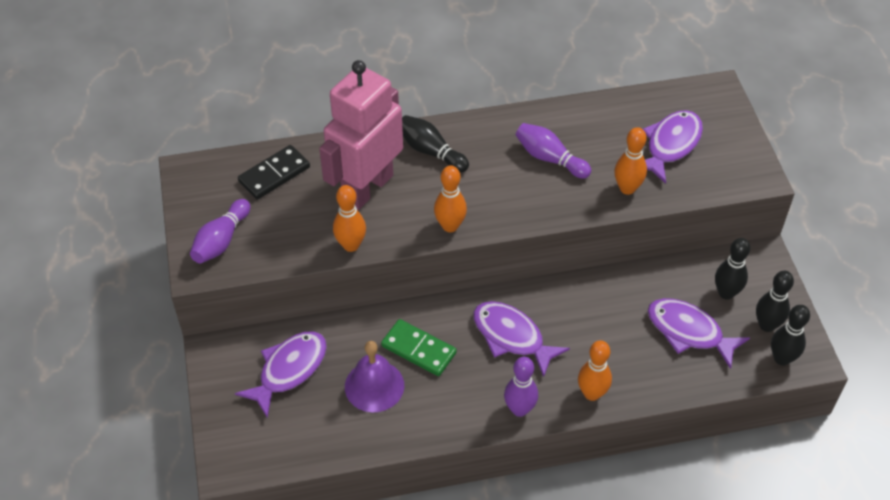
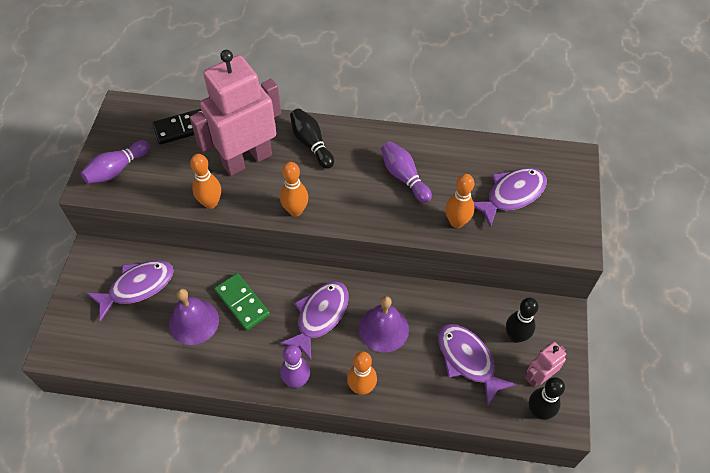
camera: 20 degrees right, 5 degrees up
(512, 337) = (320, 316): purple fish -> purple fish turned 60 degrees clockwise
(586, 328) = (383, 329): none -> purple bell
(767, 325) = (538, 377): black bowling pin -> pink robot

